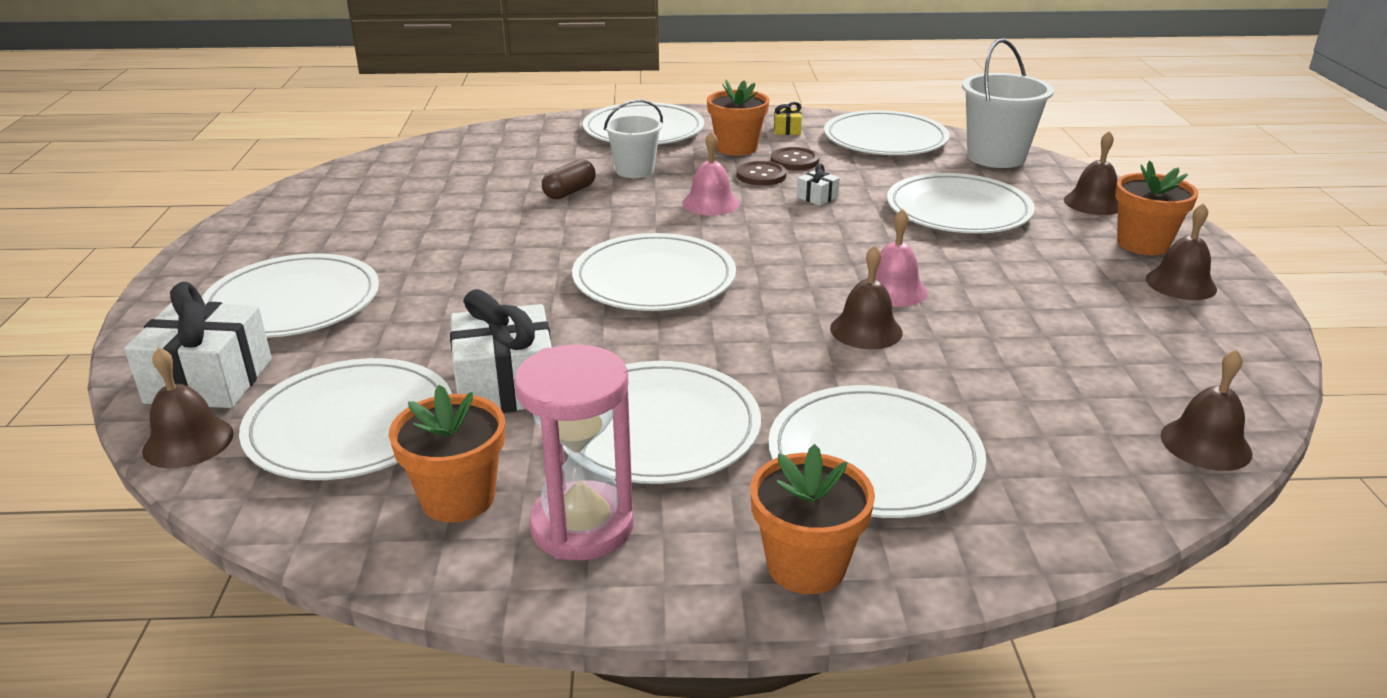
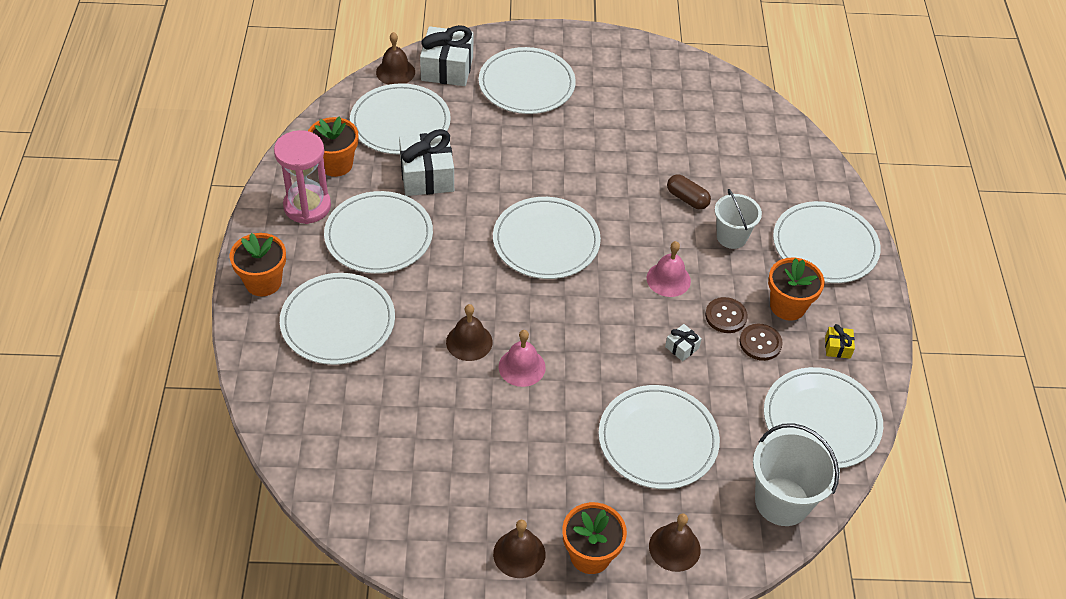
camera: 90 degrees right, 20 degrees up
(1205, 444) = (321, 481): brown bell -> none

